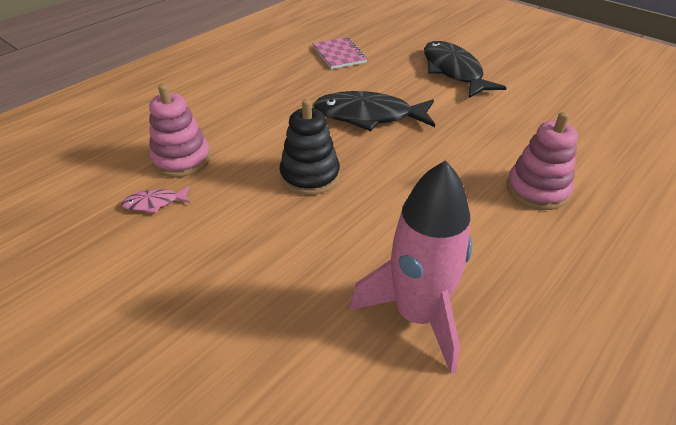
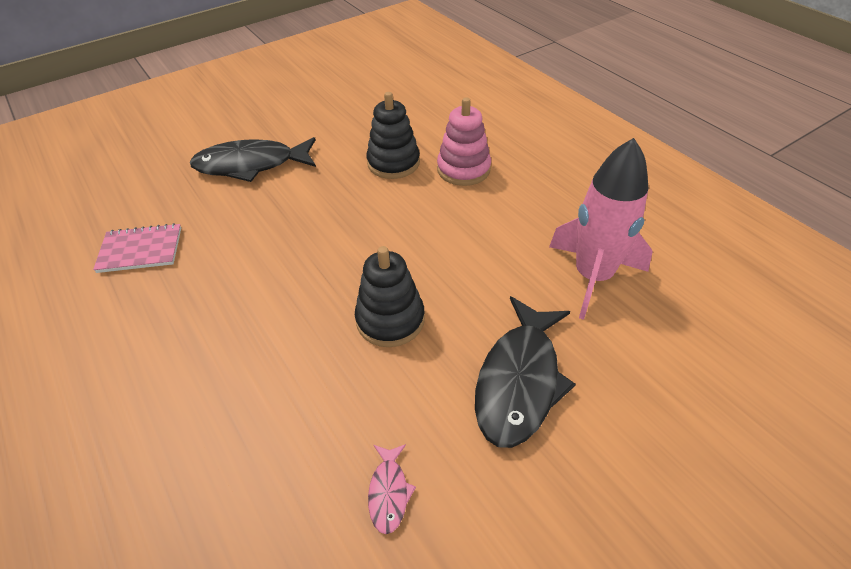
camera: 75 degrees left, 5 degrees up
(182, 159) = (303, 457): pink stacking toy -> none
(368, 116) = (300, 250): black fish -> black fish (519, 381)
(512, 142) = (393, 163): none -> black stacking toy

